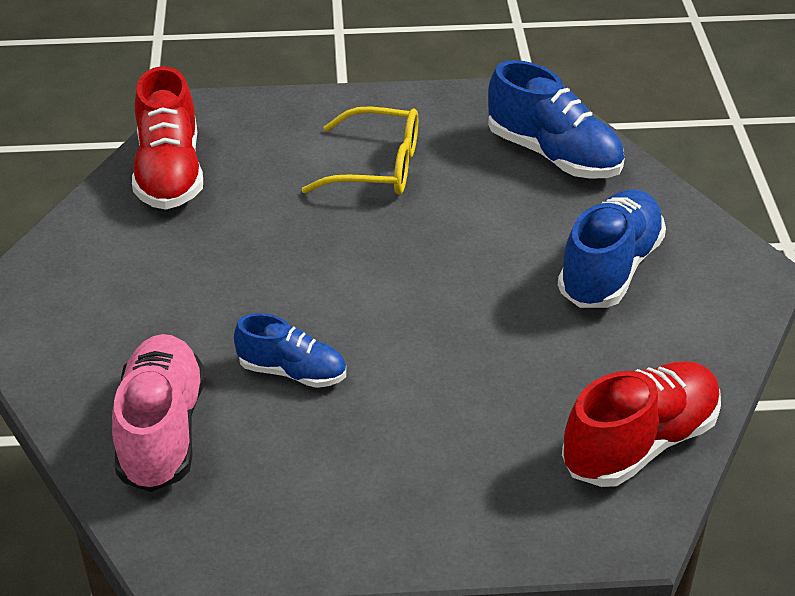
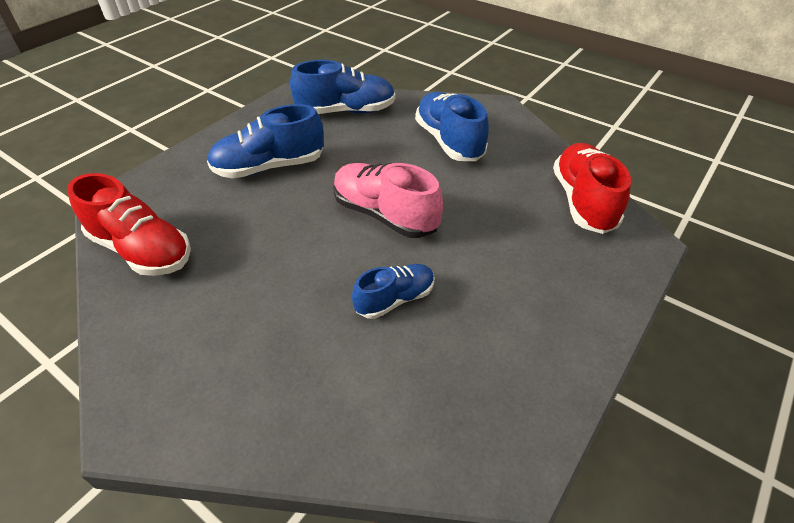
camera: 50 degrees left, 5 degrees up
(161, 431) = (380, 402): pink shoe -> pink shoe (385, 215)
(377, 167) = (269, 167): yellow glasses -> blue shoe

